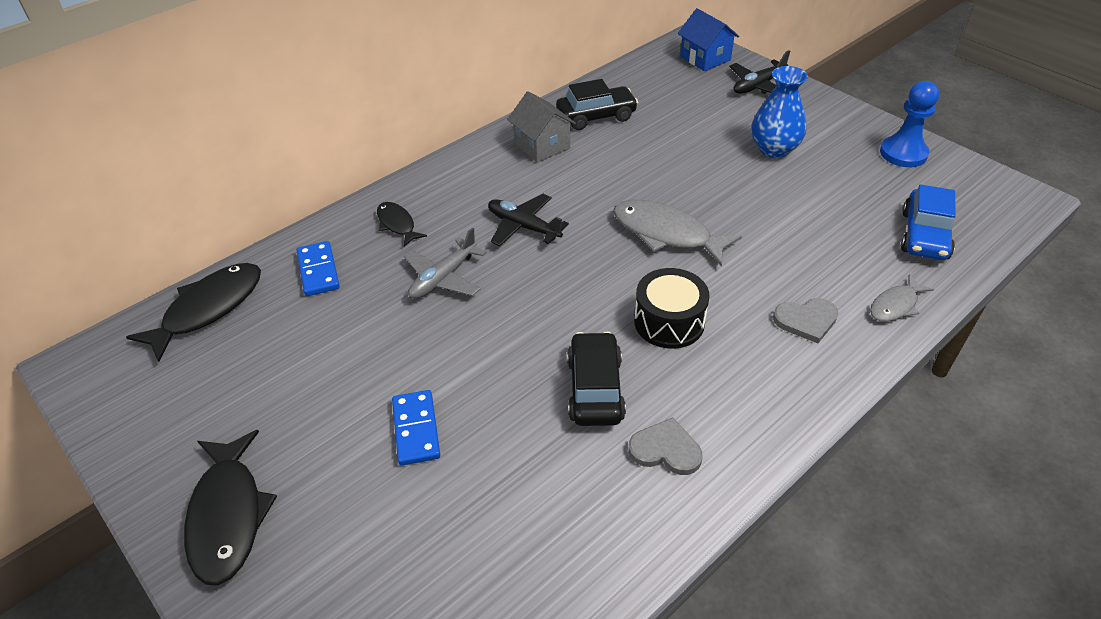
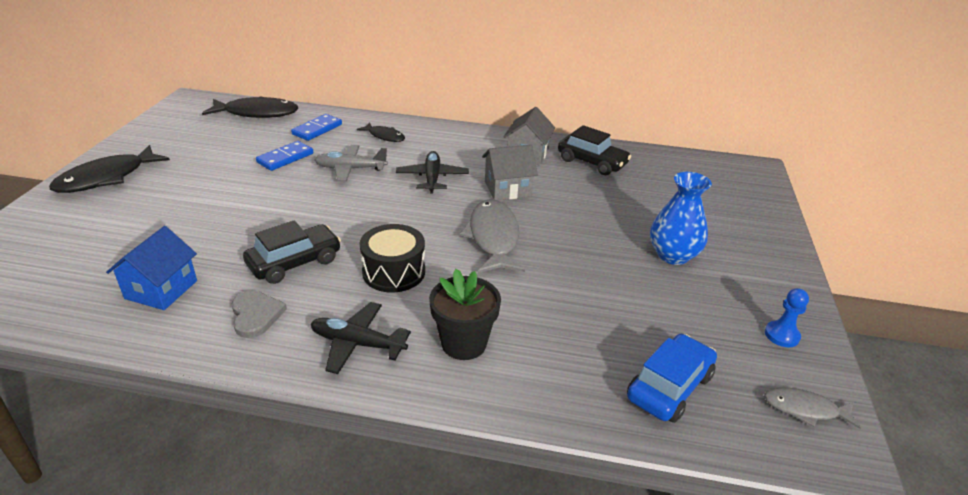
camera: 50 degrees right, 10 degrees down
(397, 224) = (384, 136): black fish -> black fish turned 105 degrees clockwise
(416, 429) = (208, 209): blue domino -> blue domino (285, 158)
(592, 187) = (507, 189): none -> grey house
(705, 58) = (744, 182): blue house -> blue house (161, 289)
(758, 86) = (750, 219): black plane -> black plane (357, 344)
(806, 320) = (464, 343): grey heart -> black flower pot
(895, 305) = (541, 395): grey fish -> grey fish (805, 409)
(903, 153) = (781, 335): blue pawn -> blue pawn, size x0.62
(924, 235) = (669, 387): blue car -> blue car turned 150 degrees clockwise

